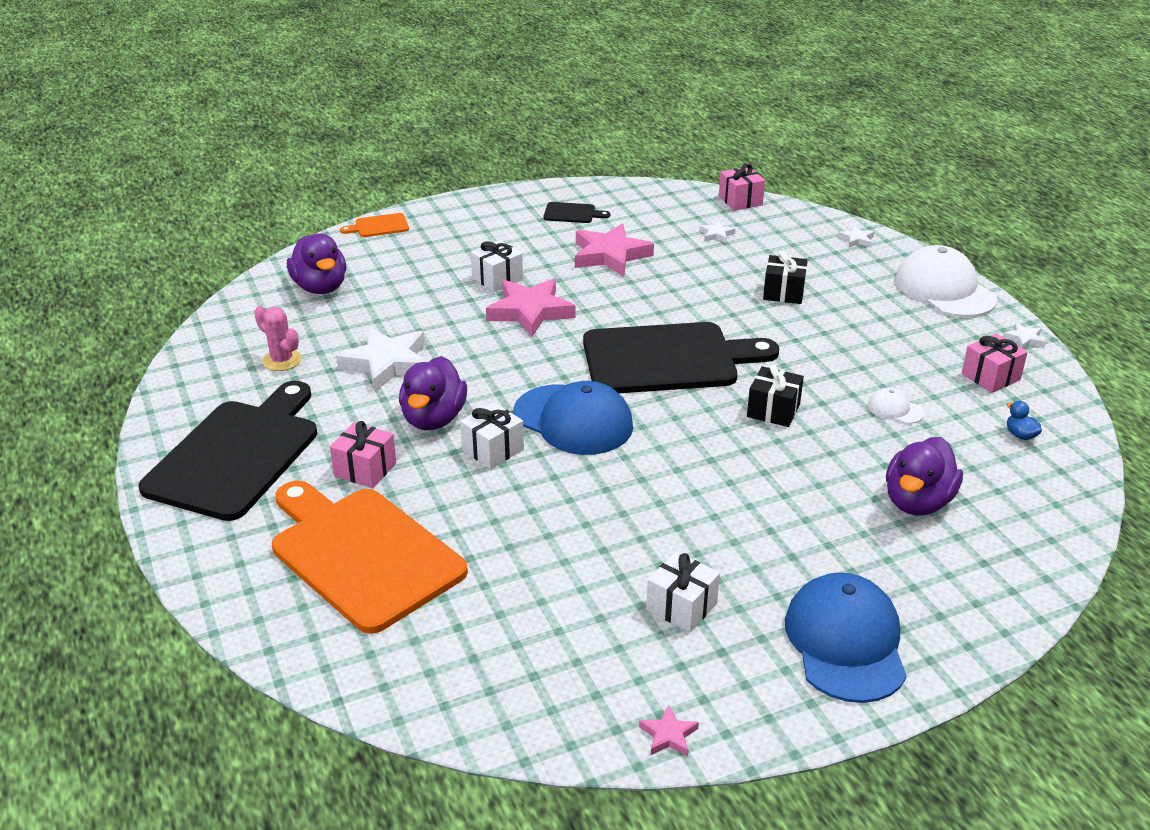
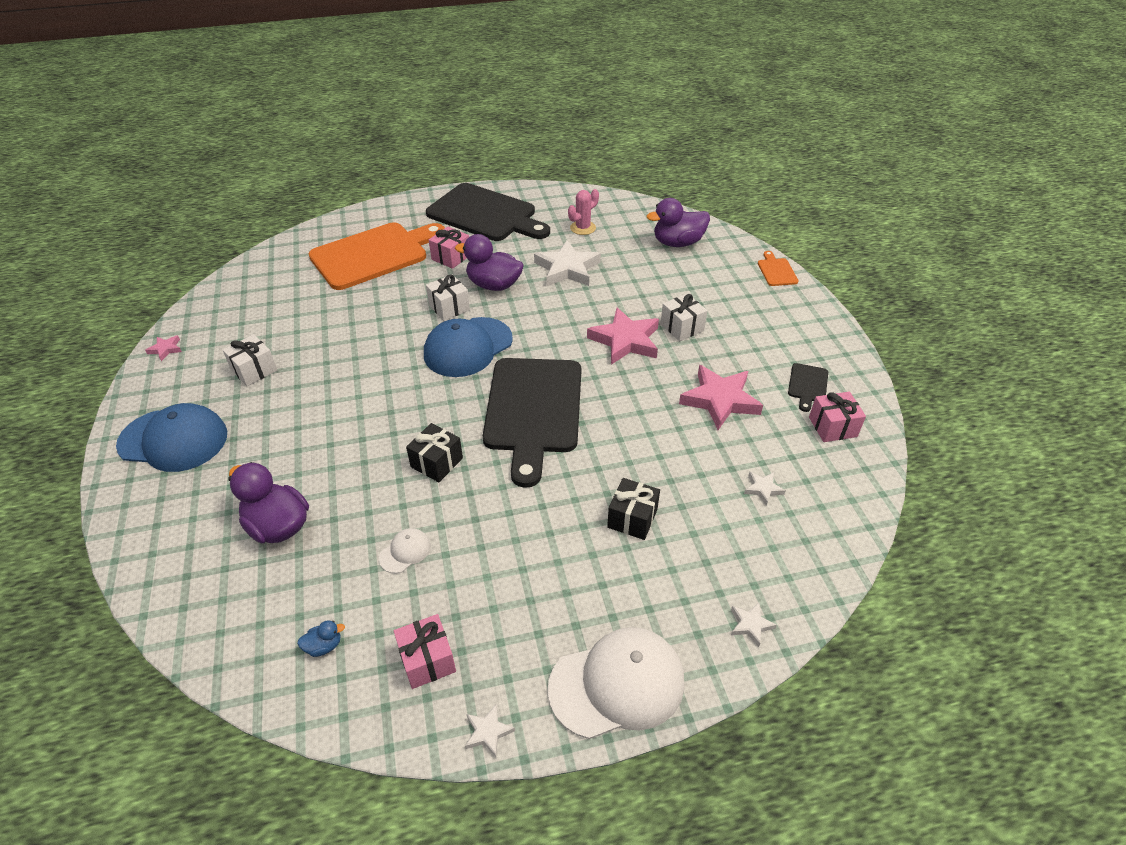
camera: 100 degrees right, 10 degrees up
(740, 200) = (851, 529): pink gift -> pink gift (832, 427)

